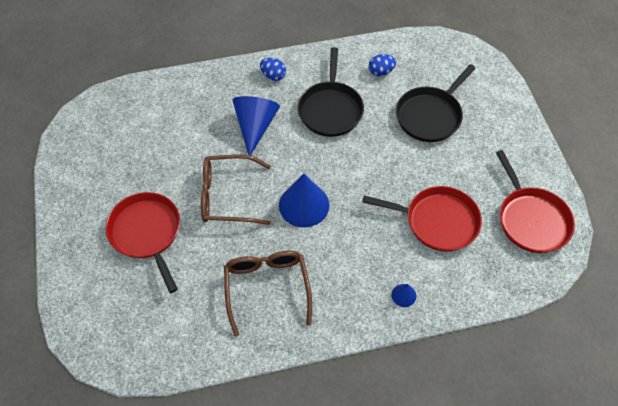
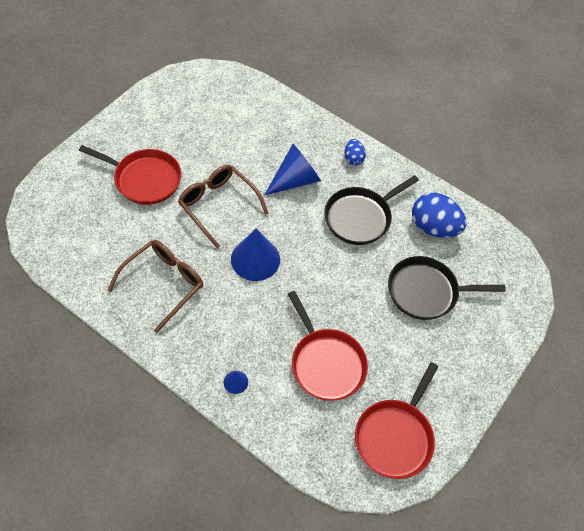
camera: 45 degrees right, 0 degrees up
(147, 233) = (145, 179): red pan -> red pan turned 90 degrees clockwise
(381, 72) = (433, 227): blue egg -> blue egg, size x1.87

